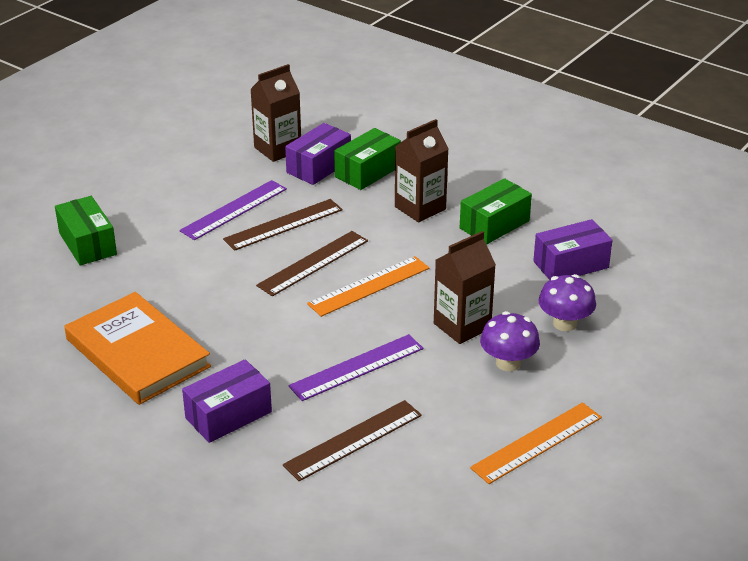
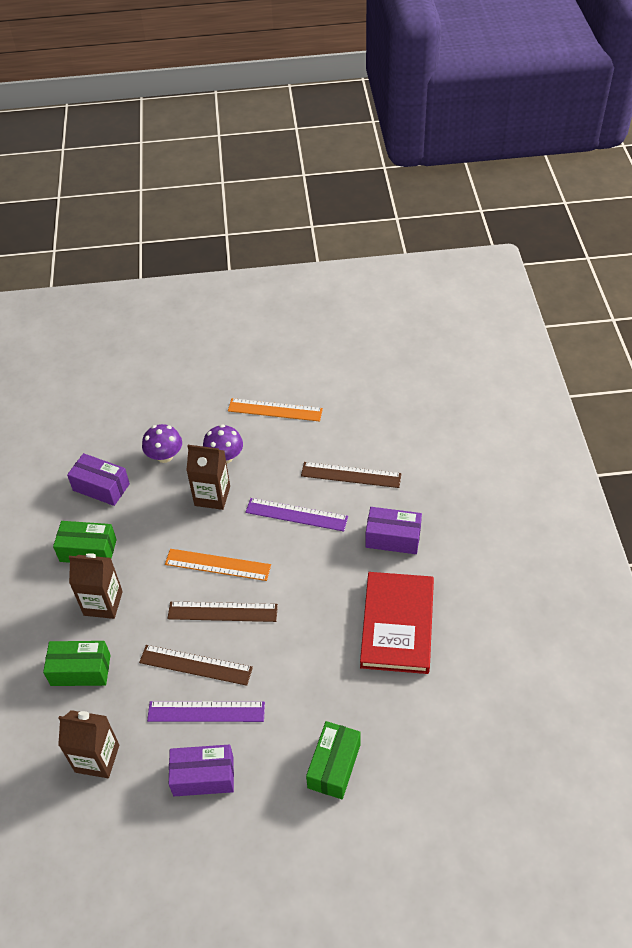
camera: 130 degrees left, 15 degrees up
(137, 353) = (397, 625): orange book -> red book
(319, 166) = (100, 707): purple box -> purple box (203, 776)

